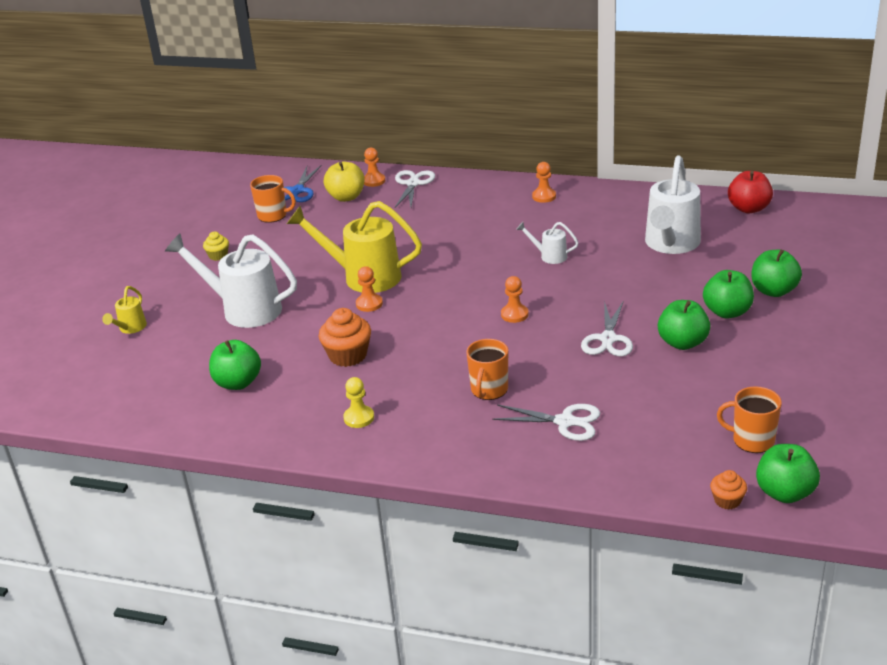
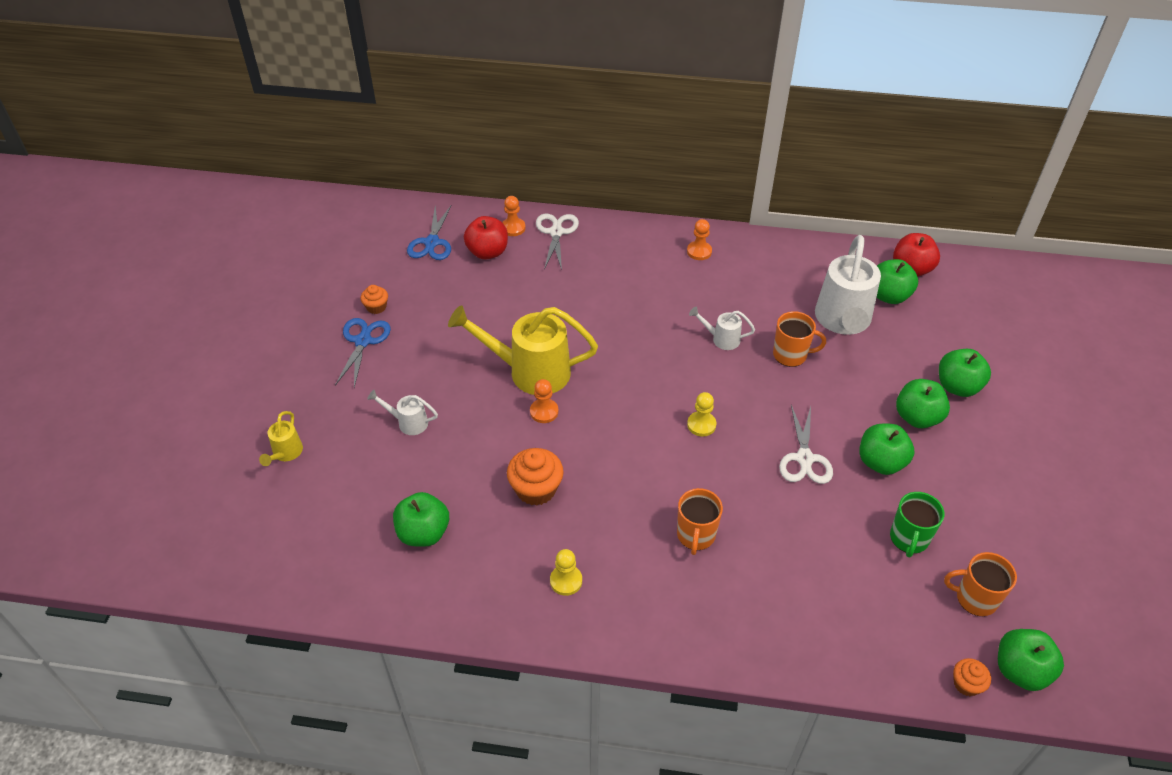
camera: 10 degrees left, 15 degrees up
(218, 255) = (363, 341): yellow cupcake -> blue scissors
(236, 233) = (376, 307): none -> orange cupcake
(244, 309) = (408, 422): white watering can -> white watering can, size x0.47
(273, 216) = (412, 280): orange mug -> orange mug (791, 355)
(346, 197) = (487, 252): yellow apple -> red apple
(514, 314) = (701, 425): orange pawn -> yellow pawn
(565, 422) = (783, 579): white scissors -> none
(696, 397) = (909, 538): none -> green mug
(721, 227) = (889, 296): none -> green apple

